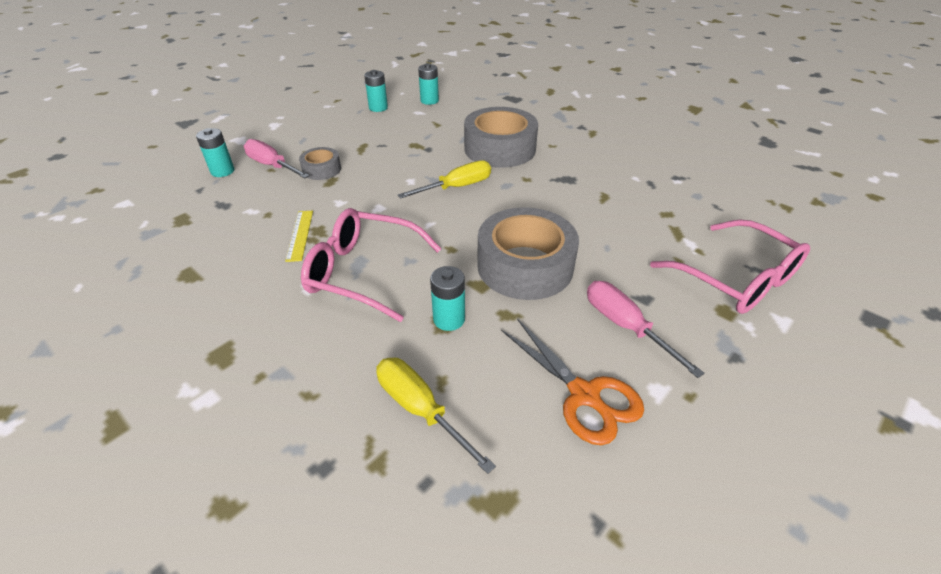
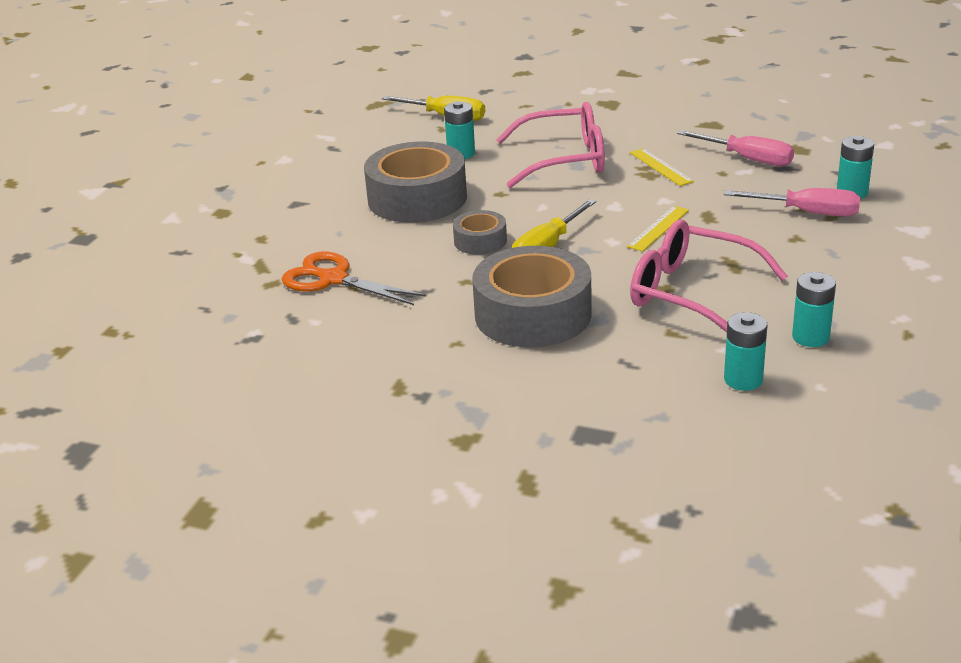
camera: 160 degrees right, 10 degrees down
(322, 169) = (739, 224): grey tape -> grey tape (480, 241)
(372, 181) = (658, 228): none -> yellow ruler
(584, 395) = (337, 145): orange scissors -> orange scissors (333, 279)
(625, 326) = (312, 183): pink screwdriver -> pink screwdriver (748, 159)
(736, 279) = (204, 238): pink glasses -> pink glasses (692, 293)

